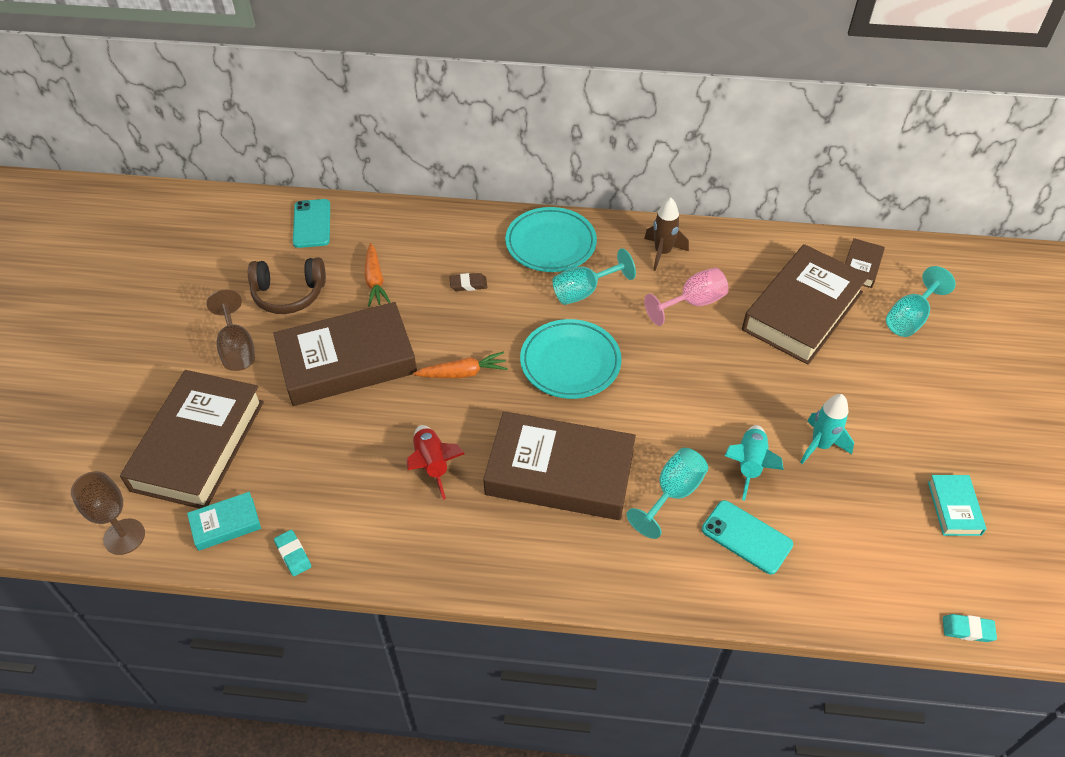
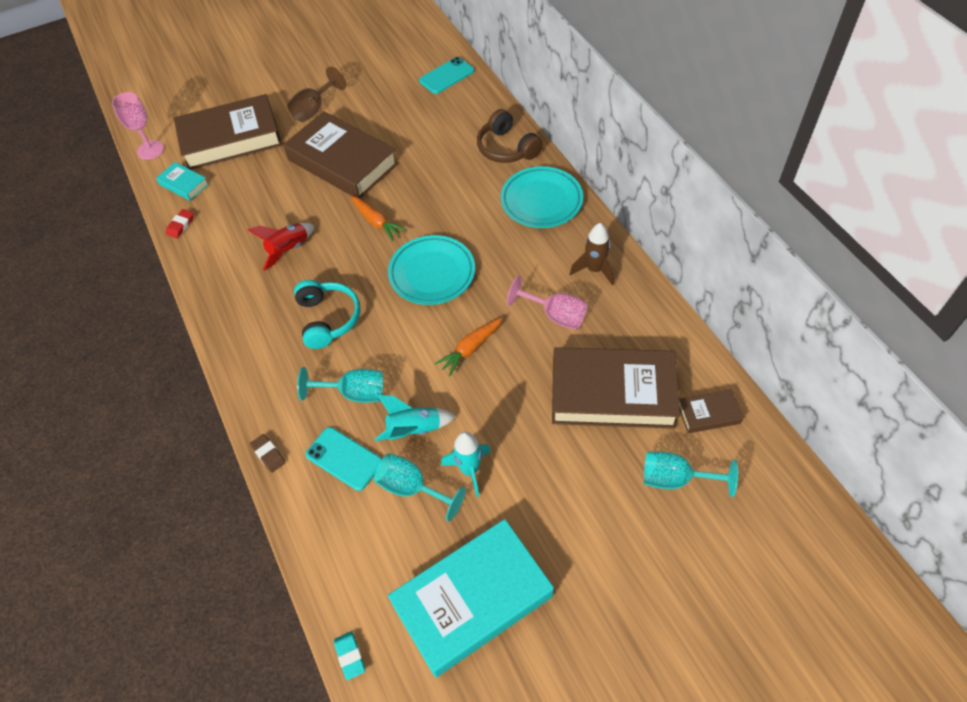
camera: 60 degrees right, 5 degrees up
(124, 536) = (150, 150): brown goblet -> pink goblet
(289, 294) = (376, 103): brown headphones -> brown headphones (506, 148)
(293, 554) = (180, 225): turquoise eraser -> red eraser
(375, 281) = (422, 134): orange carrot -> orange carrot (470, 349)
(468, 284) = (460, 180): brown eraser -> brown eraser (268, 454)
(560, 472) = (328, 319): brown book -> turquoise headphones
(584, 291) = (509, 245): turquoise goblet -> turquoise goblet (412, 488)
(746, 537) = (344, 458): turquoise phone -> turquoise phone turned 60 degrees counterclockwise
(954, 508) = (472, 599): turquoise book -> turquoise book, size x2.24

